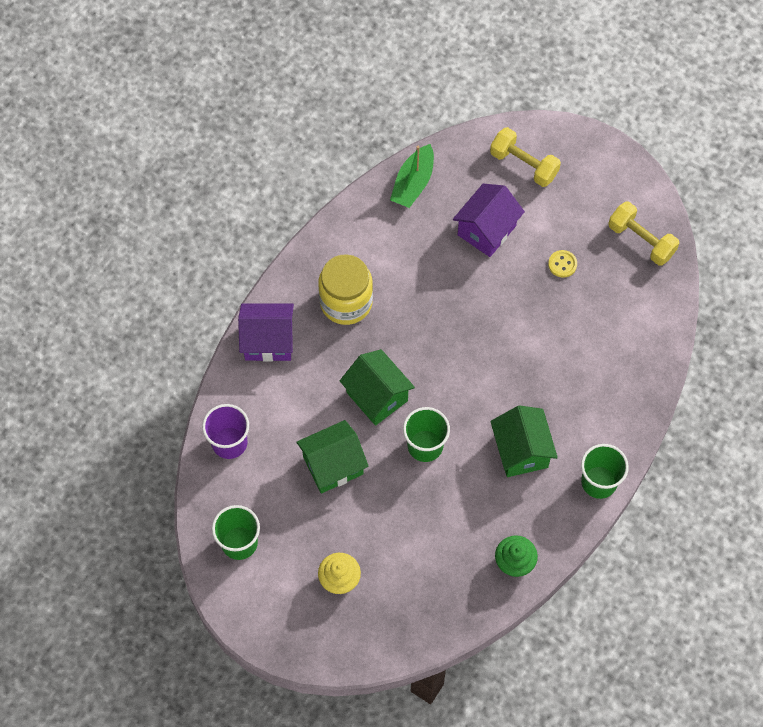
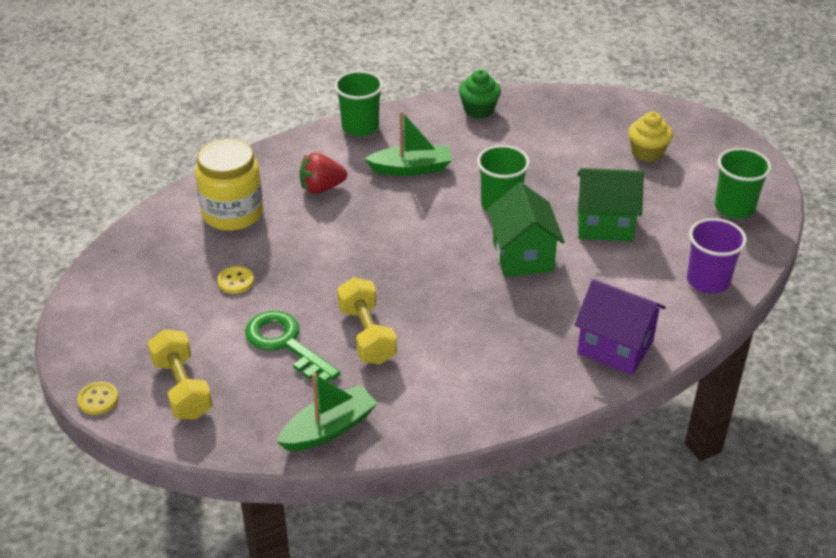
camera: 150 degrees left, 25 degrees down
(346, 302) = (500, 346): yellow jar -> yellow jar (233, 213)
(486, 230) = (286, 344): purple house -> green key
(521, 451) = (411, 169): green house -> green boat
(567, 131) = (98, 399): none -> yellow button
(574, 389) = (321, 188): none -> red strawberry
(641, 240) = (135, 267): yellow dumbbell -> yellow dumbbell (367, 335)

